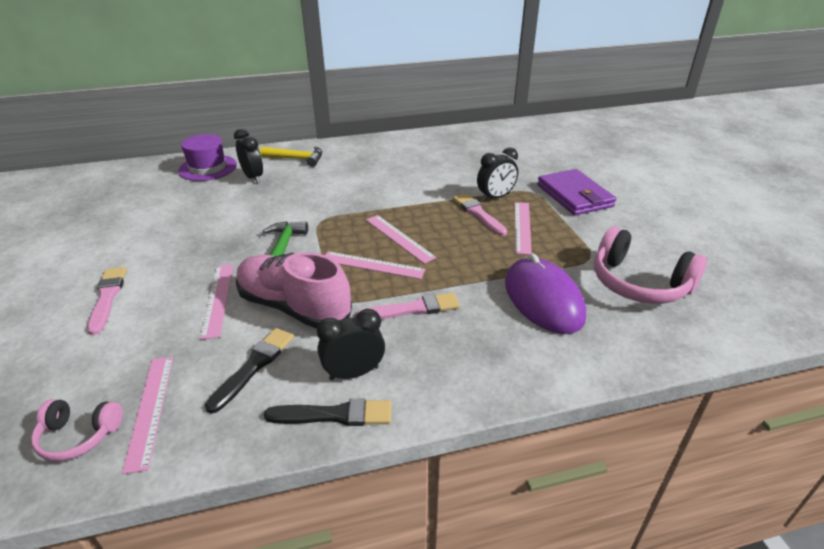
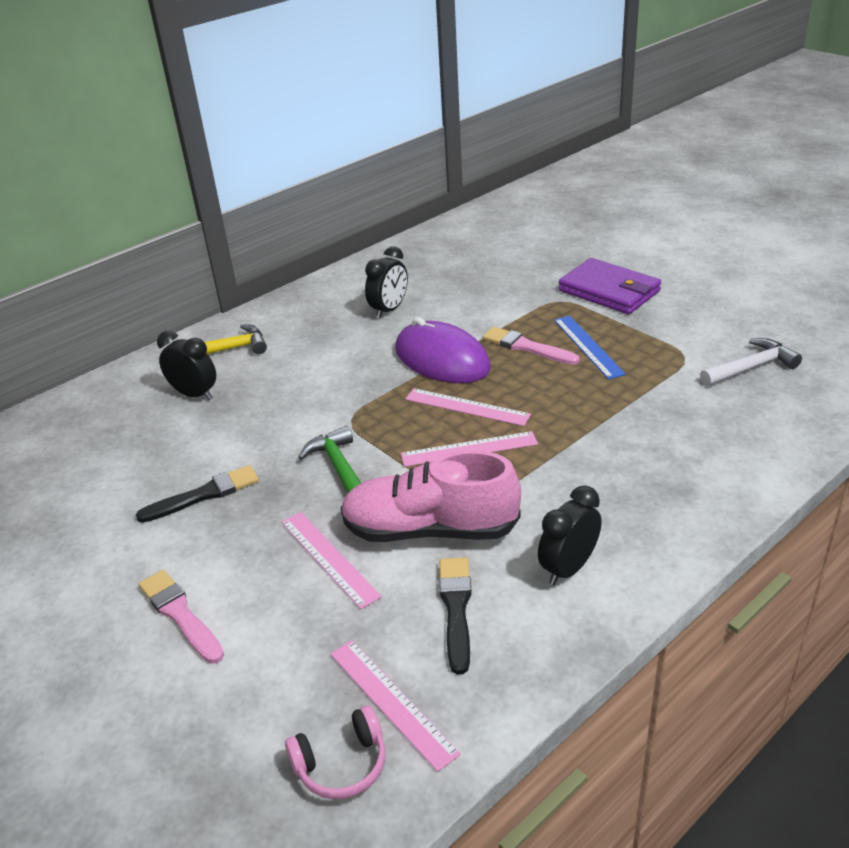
camera: 25 degrees left, 0 degrees up
(208, 168) = (110, 403): purple hat -> none
(335, 415) = (591, 615): black brush -> black brush (204, 495)
(413, 309) = (562, 479): pink brush -> none
(495, 197) = (527, 321): black clock -> black clock (389, 310)
(522, 227) = (588, 346): pink ruler -> blue ruler
(543, 299) = (679, 418): purple mouse -> purple mouse (442, 359)
(639, 283) = (751, 367): pink headphones -> white hammer

